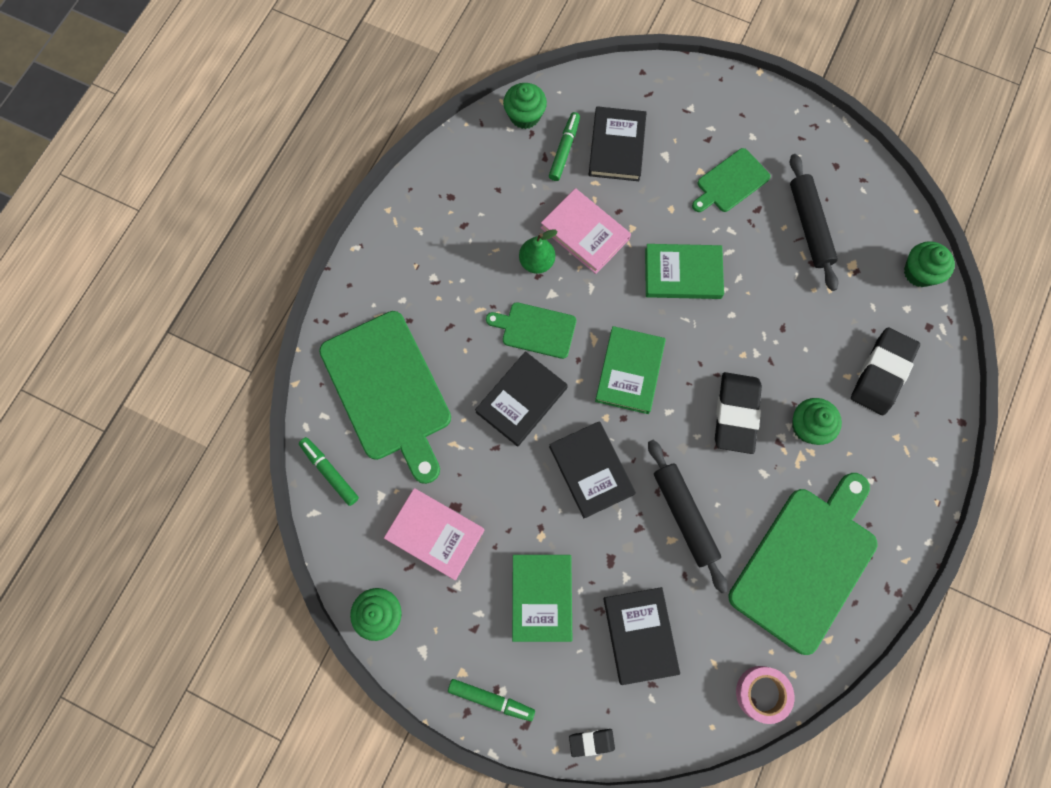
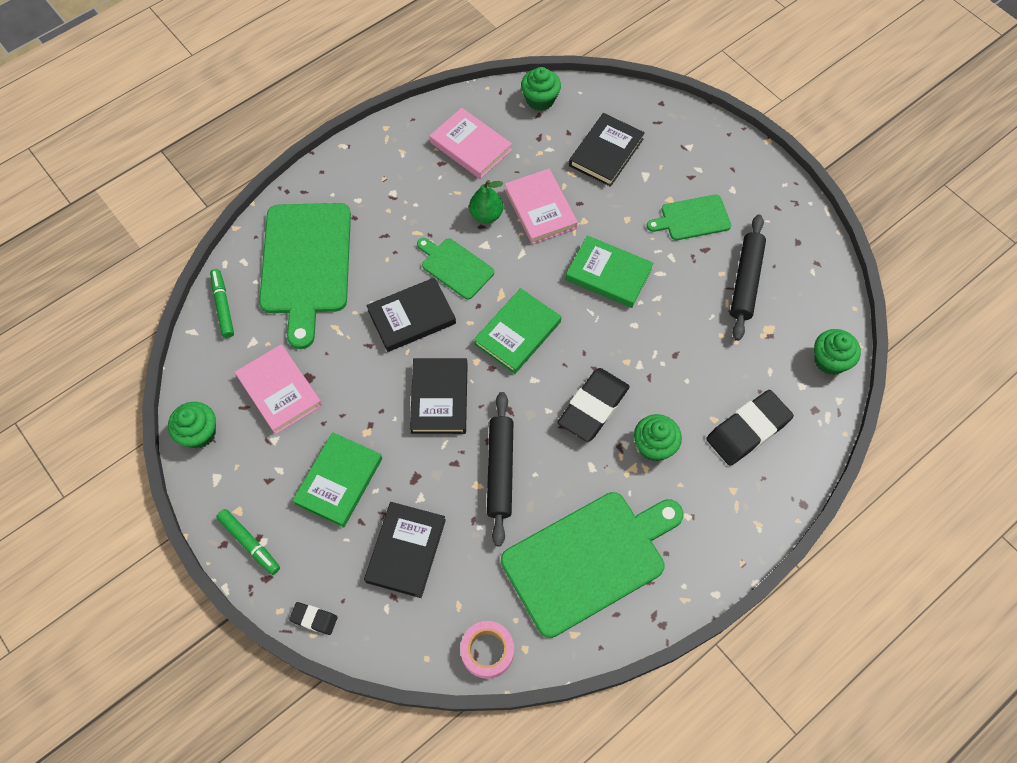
camera: 25 degrees right, 10 degrees down
(483, 194) = (470, 146): none -> pink book
(564, 150) = (559, 138): green marker -> none

